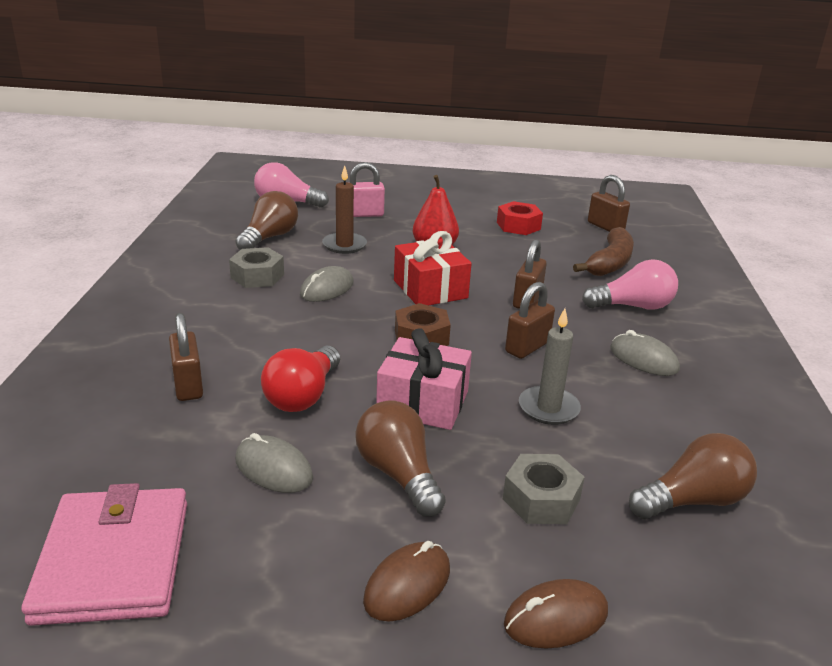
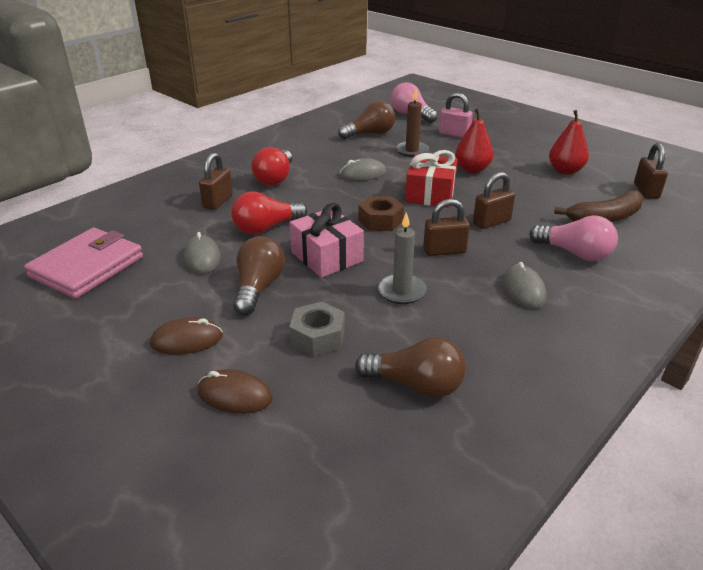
camera: 40 degrees right, 5 degrees up
(225, 328) = (275, 178): none -> red light bulb
(257, 276) = (332, 155): grey nut -> none
(518, 226) = (565, 171): red nut -> red pear

